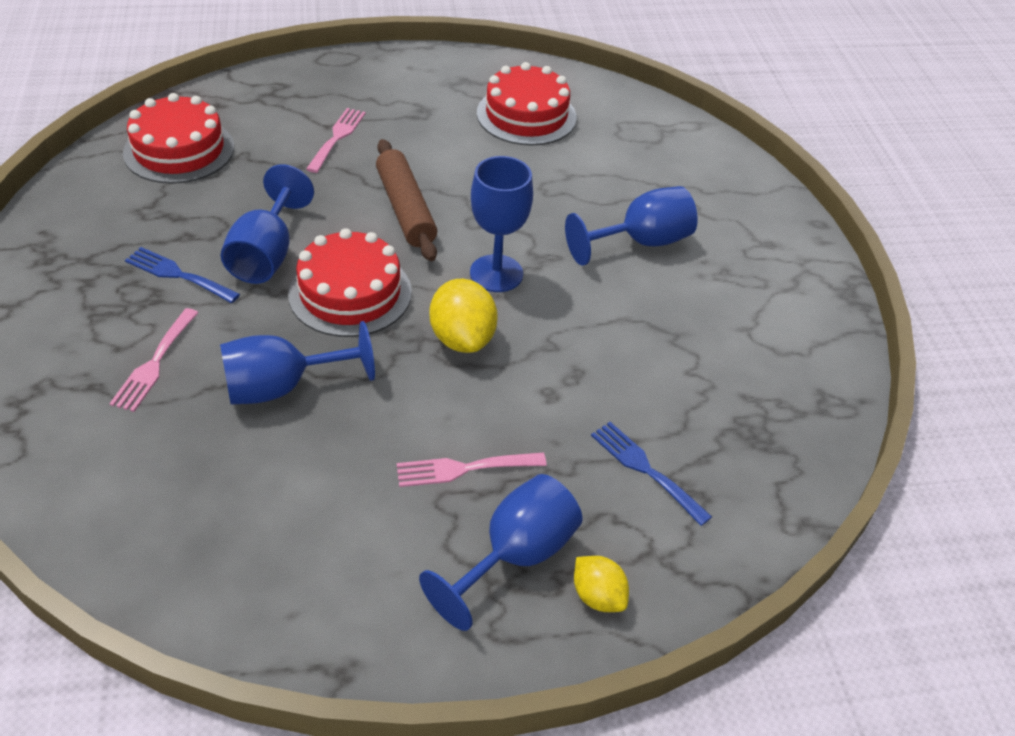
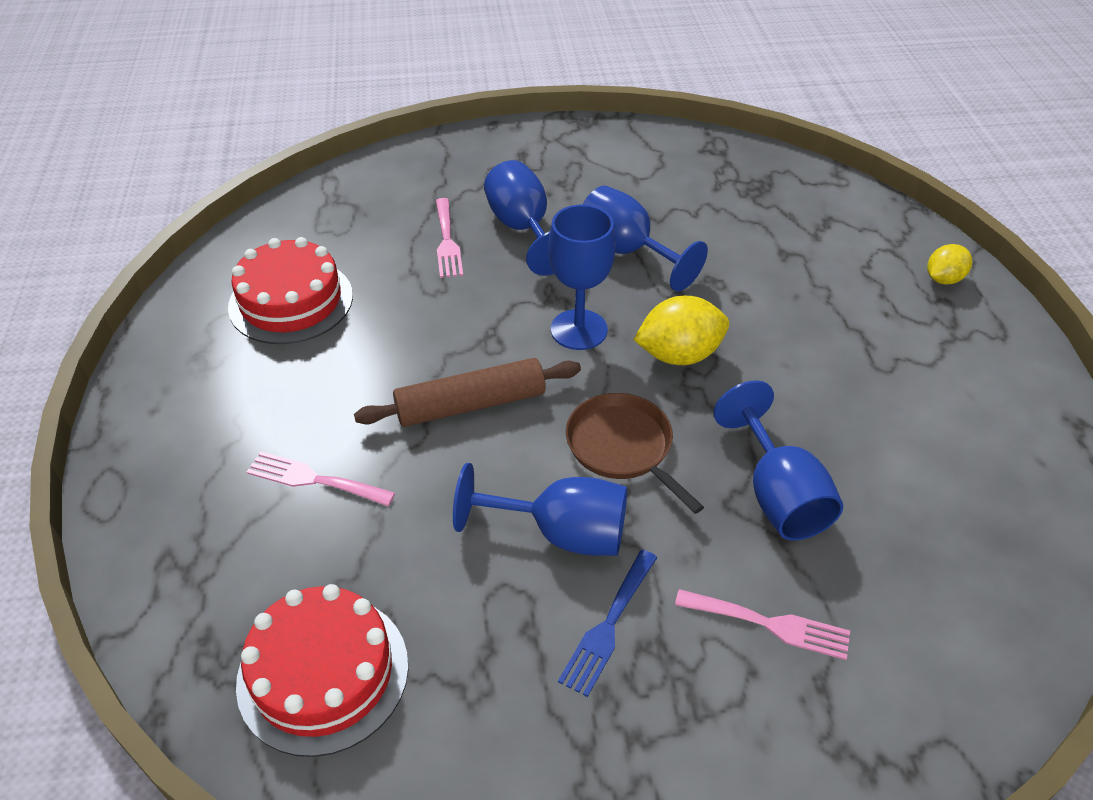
camera: 85 degrees left, 0 degrees up
(350, 293) = (622, 447): red cake -> brown pan
(464, 469) = (844, 353): pink fork -> pink fork (447, 241)
(515, 556) = (925, 323): blue goblet -> blue goblet (627, 252)
(645, 469) = (810, 246): blue fork -> none

